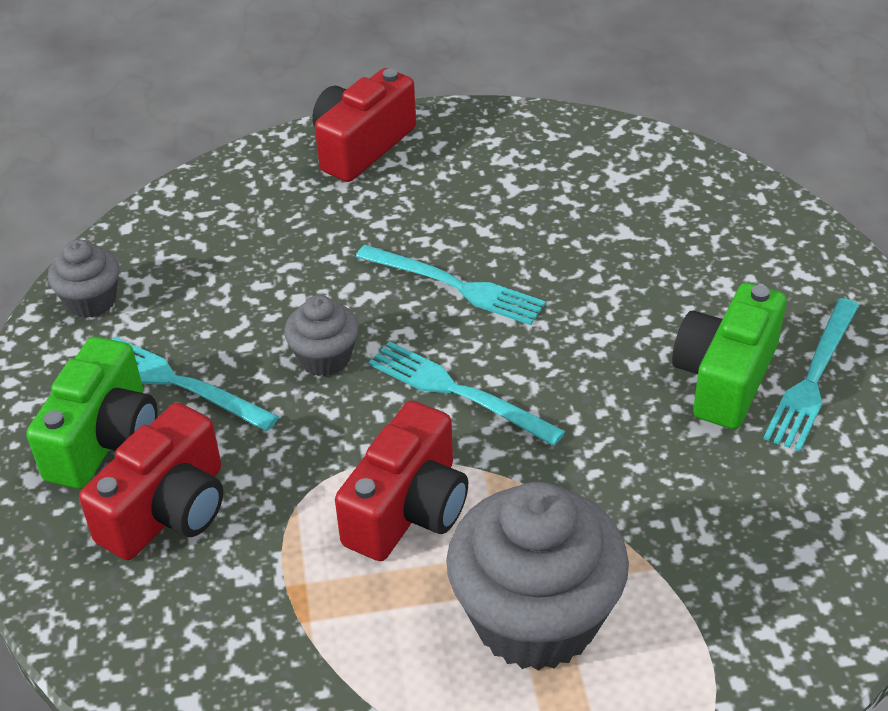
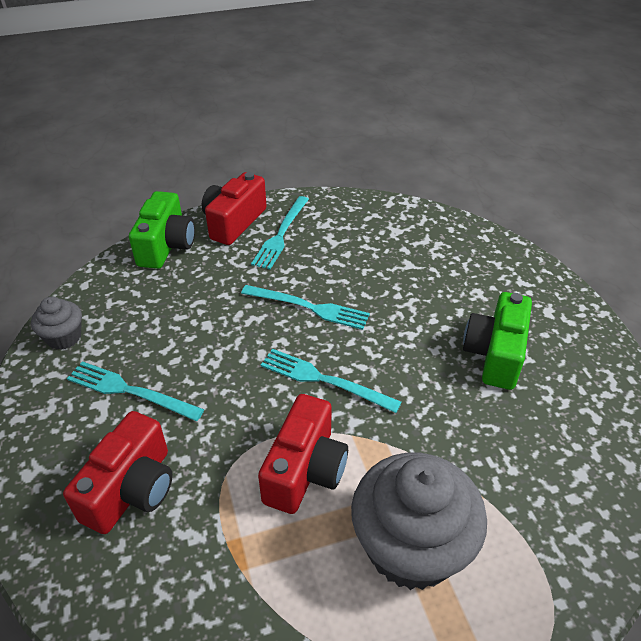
camera: 10 degrees left, 0 degrees up
(105, 439) = (80, 438): green camera -> green camera (166, 246)
(325, 358) = (230, 364): grey cupcake -> none
(813, 378) = (549, 350): turquoise fork -> turquoise fork (281, 234)

